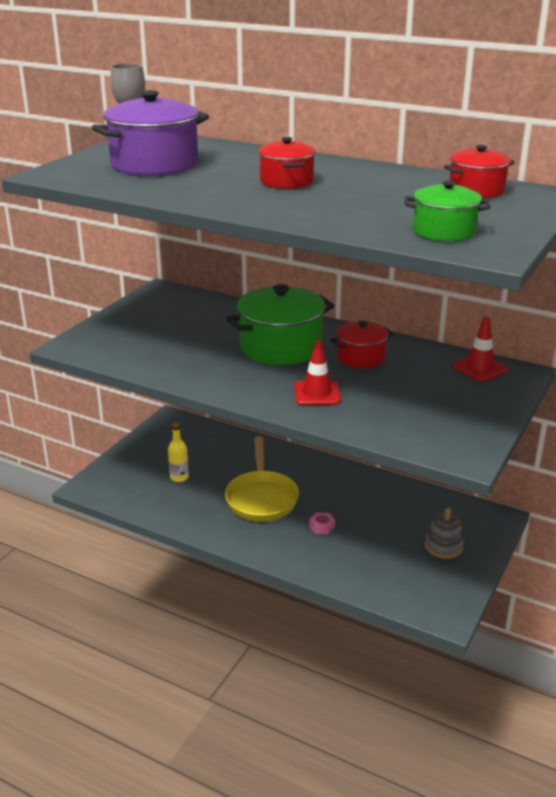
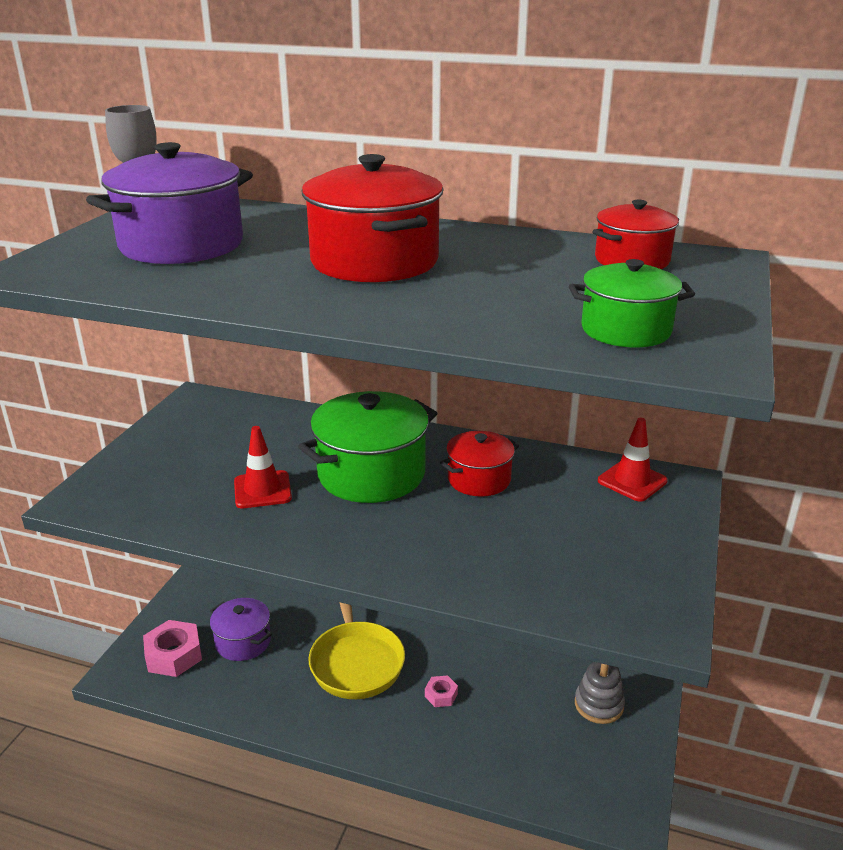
camera: 10 degrees left, 0 degrees up
(127, 480) = (174, 655): none -> pink nut
(179, 477) = (243, 642): yellow bottle -> purple pot
(286, 181) = (374, 261): red pot -> red pot, size x1.72
(317, 393) = (437, 543): red traffic cone -> red traffic cone (262, 490)

